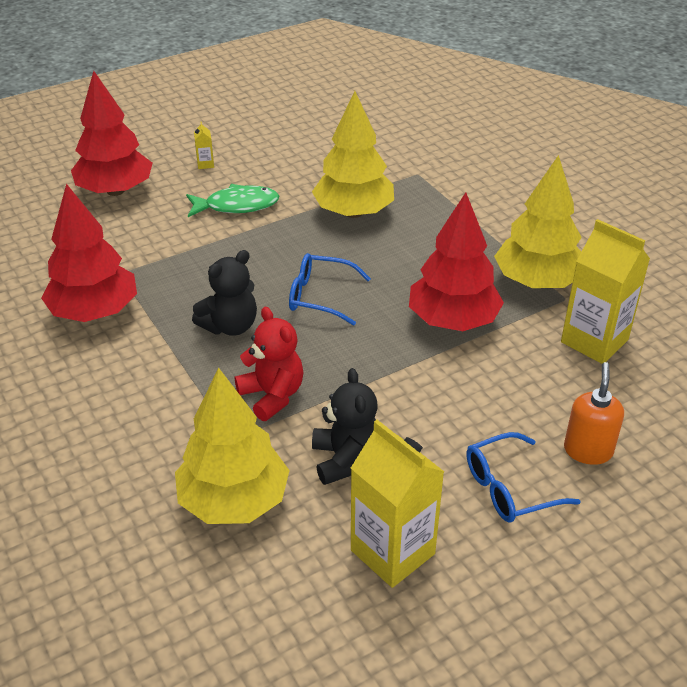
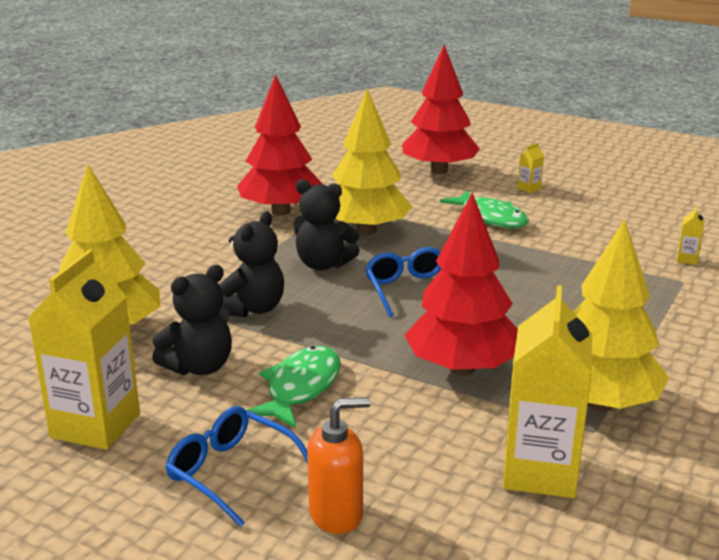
camera: 60 degrees right, 15 degrees down
(272, 395) = (252, 309): red teddy bear -> black teddy bear
(354, 212) = (563, 269): yellow tree -> yellow tree (366, 231)
(389, 156) = (687, 259): none -> yellow carton
(420, 412) = (300, 388): none -> green fish

